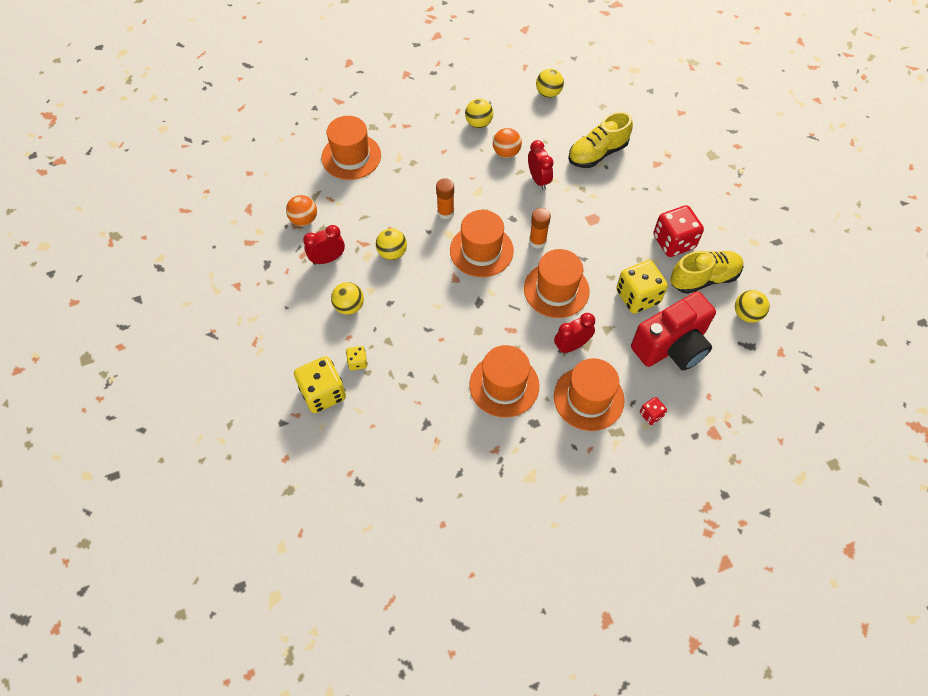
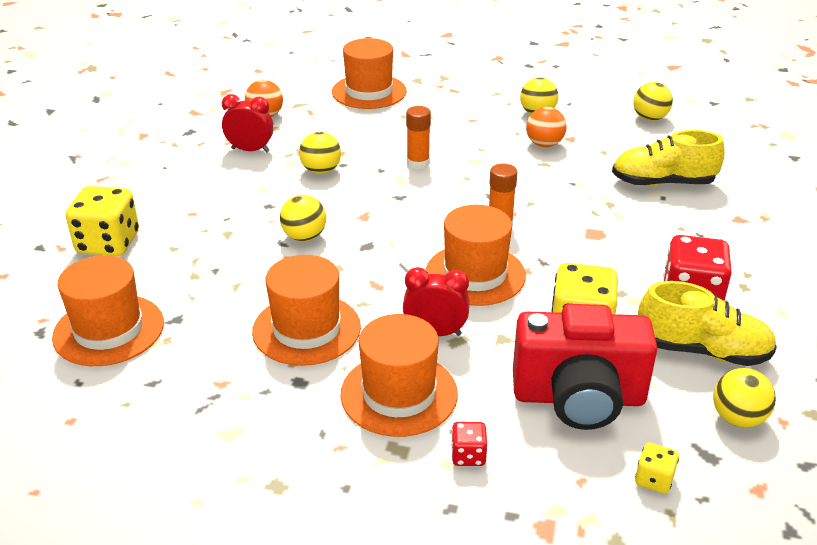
camera: 35 degrees right, 25 degrees down
(349, 306) = (224, 191): yellow ball -> yellow ball (304, 237)
(357, 362) = (174, 236): yellow dice -> yellow dice (654, 480)
(481, 250) = (422, 206): orange hat -> orange hat (108, 330)
(538, 180) = (560, 177): red clock -> none

